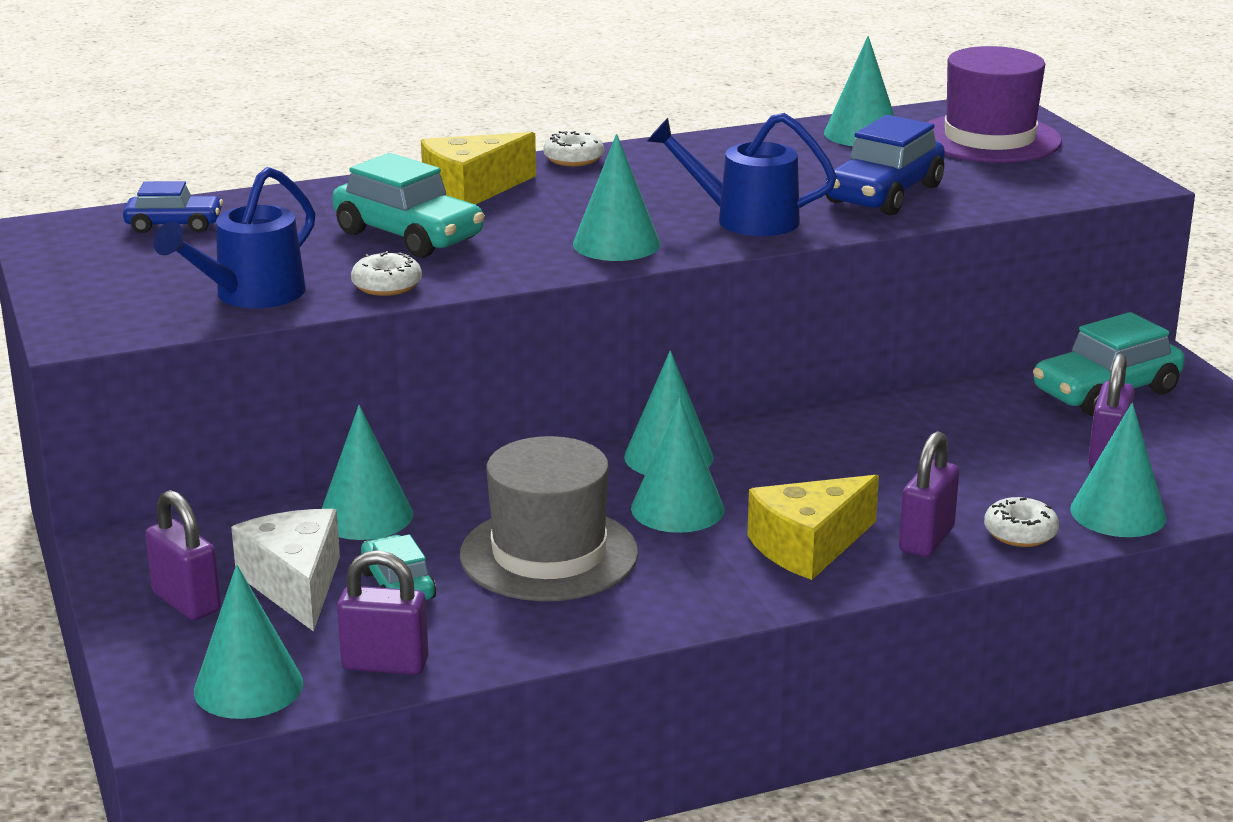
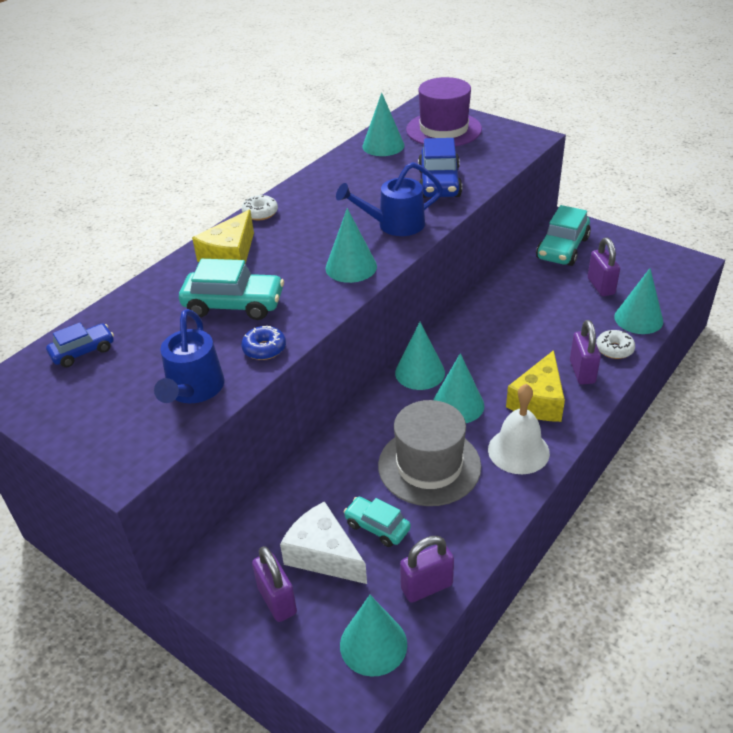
camera: 30 degrees left, 15 degrees up
(186, 602) = (277, 600): purple padlock -> purple padlock turned 45 degrees clockwise
(366, 516) = (311, 485): turquoise cone -> none
(387, 286) = (264, 349): white donut -> blue donut
(700, 586) = (518, 451): none -> white bell

